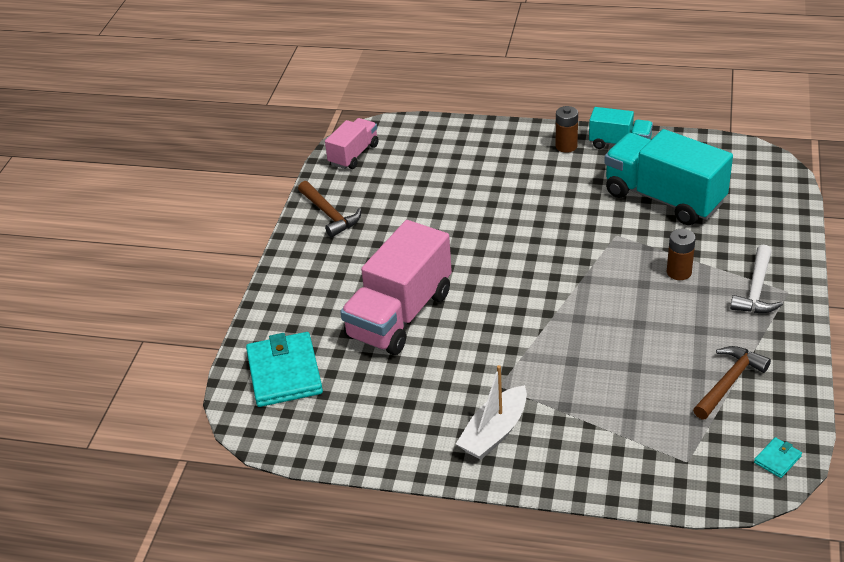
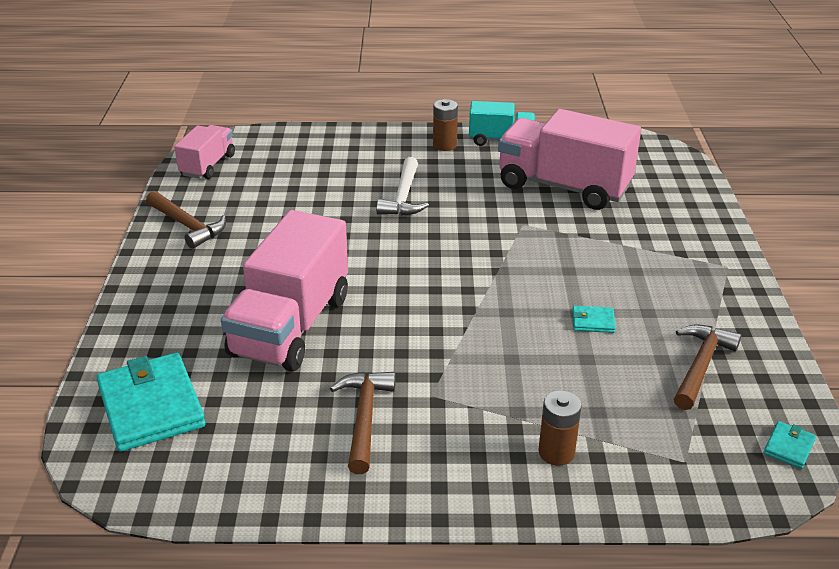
camera: 15 degrees left, 5 degrees down
(443, 399) = (364, 418): none -> brown hammer
(494, 432) = (438, 451): white boat -> none
(650, 334) = (593, 321): none -> turquoise wallet
(664, 198) = (563, 186): turquoise truck -> pink truck
(679, 272) = (603, 256): brown battery -> brown battery (556, 452)
(756, 289) = (693, 267): white hammer -> white hammer (403, 197)

